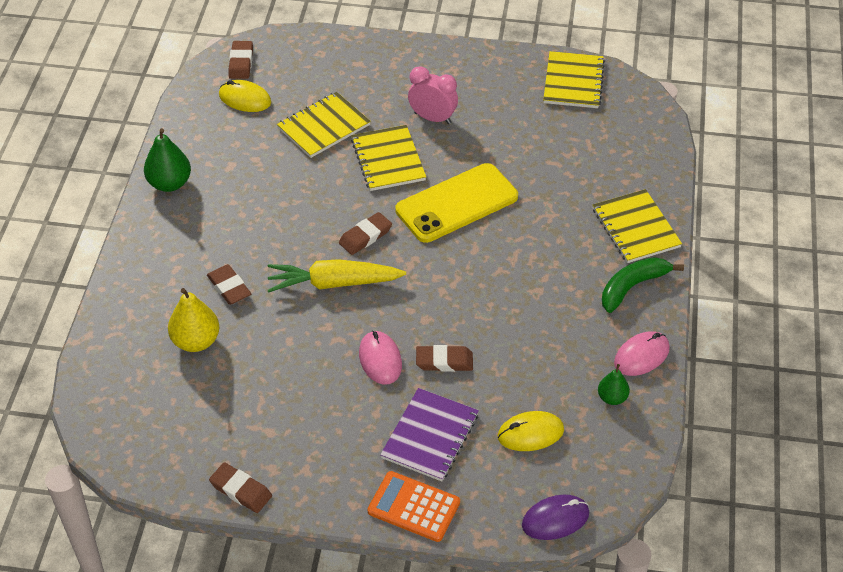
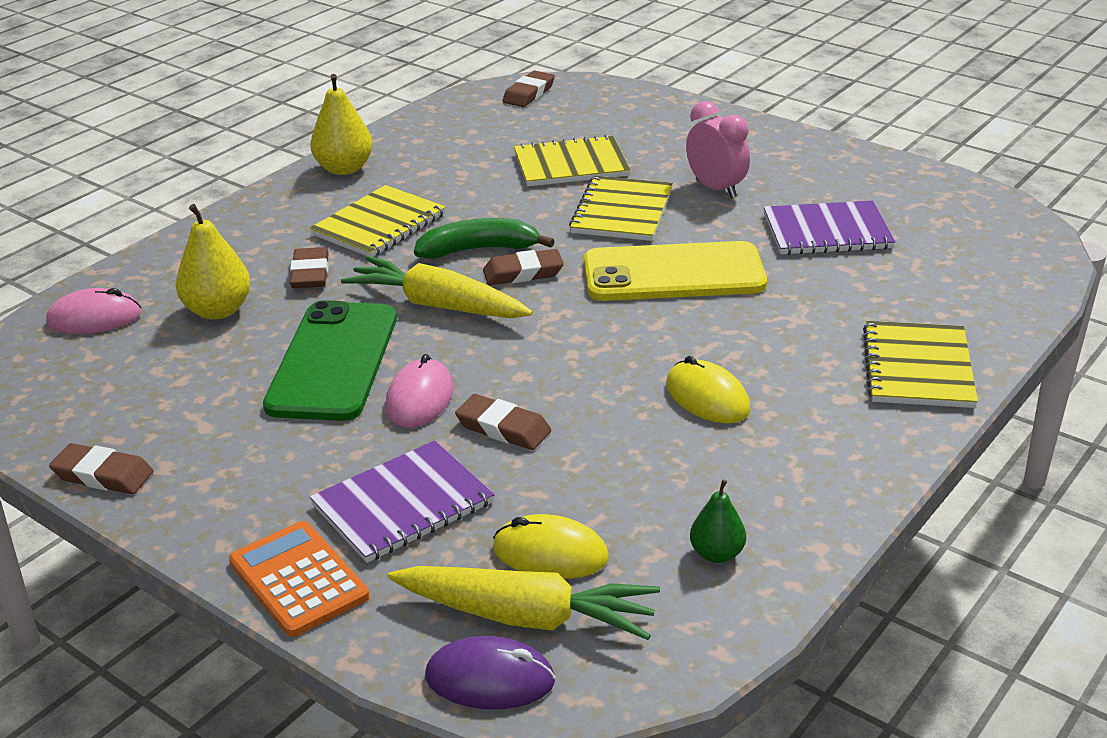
camera: 30 degrees right, 15 degrees down
(169, 183) = (344, 169): green pear -> yellow pear
(241, 490) = (103, 475): brown eraser -> brown eraser turned 45 degrees counterclockwise
(245, 99) = (502, 122): yellow mouse -> yellow mouse (707, 397)
(305, 352) = (333, 361): none -> green phone
(523, 134) = (827, 231): none -> purple notebook
(546, 476) = (526, 616): none -> yellow carrot
(573, 82) = (942, 199): yellow notebook -> yellow notebook (379, 224)
(632, 287) = (859, 432): green banana -> green banana (479, 250)
(641, 356) = (808, 518): pink mouse -> pink mouse (95, 318)

